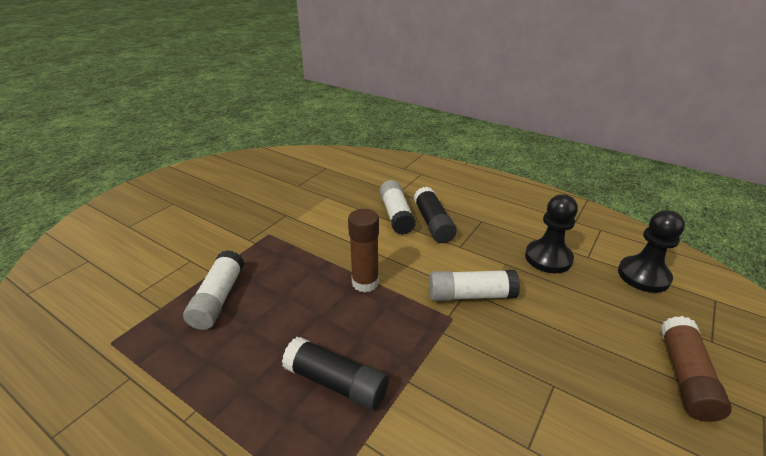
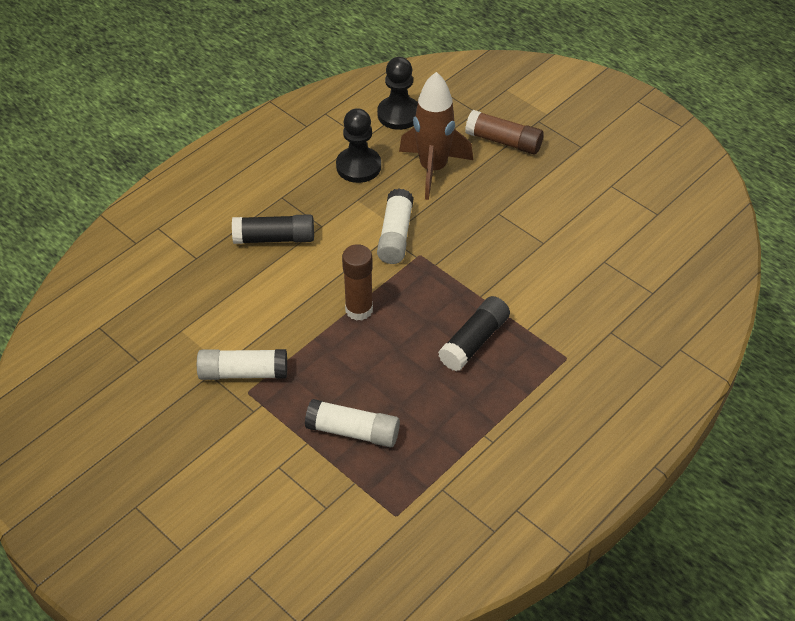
camera: 80 degrees left, 15 degrees up
(396, 215) = (247, 267): white glue stick -> white glue stick (243, 373)
(584, 313) = (433, 169): none -> brown rocket

